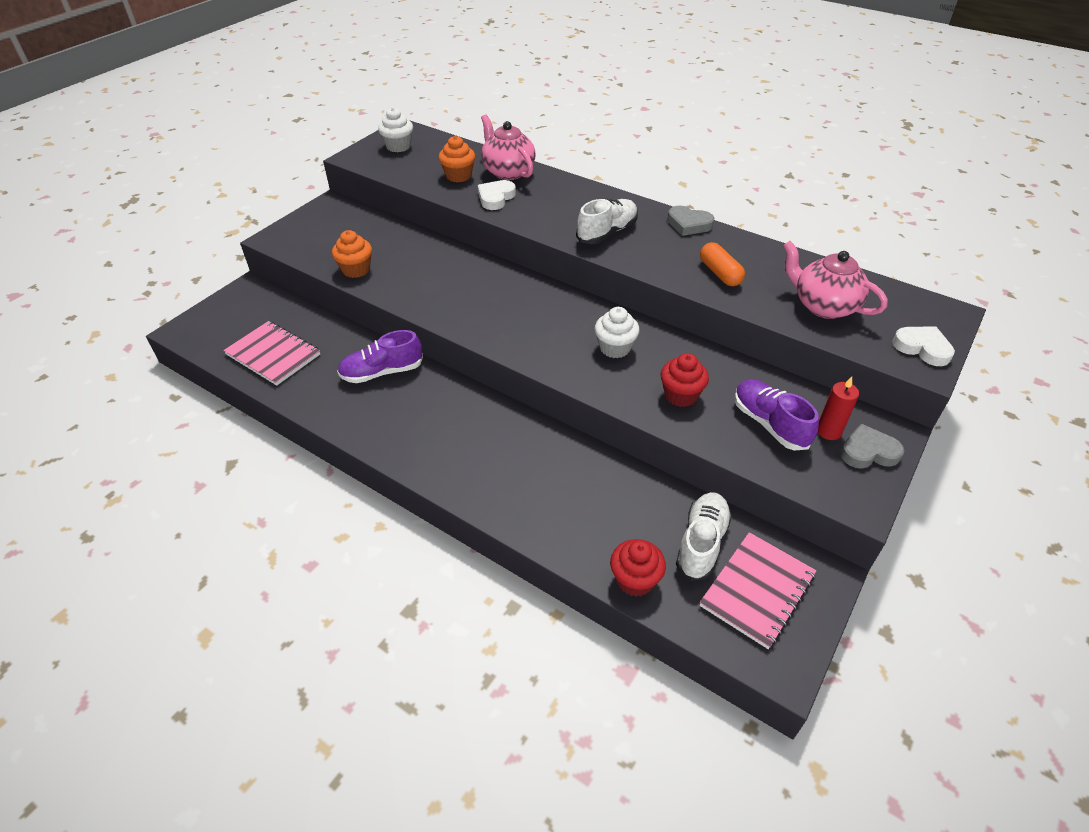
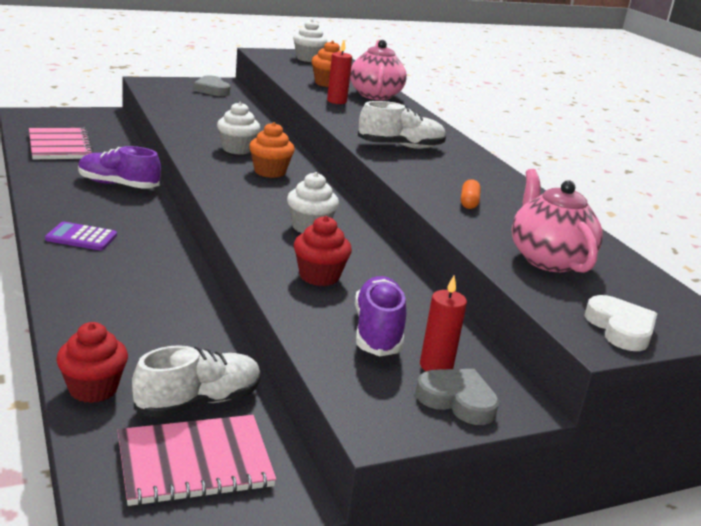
camera: 30 degrees right, 20 degrees down
(356, 270) = (177, 113): orange cupcake -> orange cupcake (270, 172)
(437, 448) = (81, 237): none -> purple calculator
(458, 288) = (237, 149): none -> white cupcake
(496, 198) = (336, 101): white heart -> red candle
(689, 224) = (493, 170): grey heart -> grey heart (212, 90)
(720, 273) = (469, 202): orange capsule -> orange capsule, size x0.66

